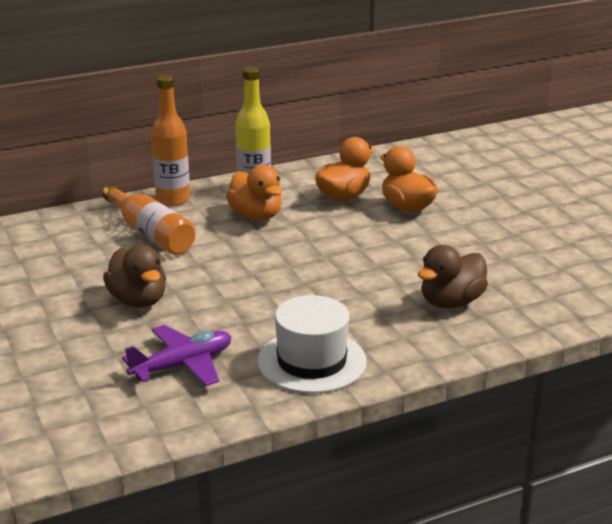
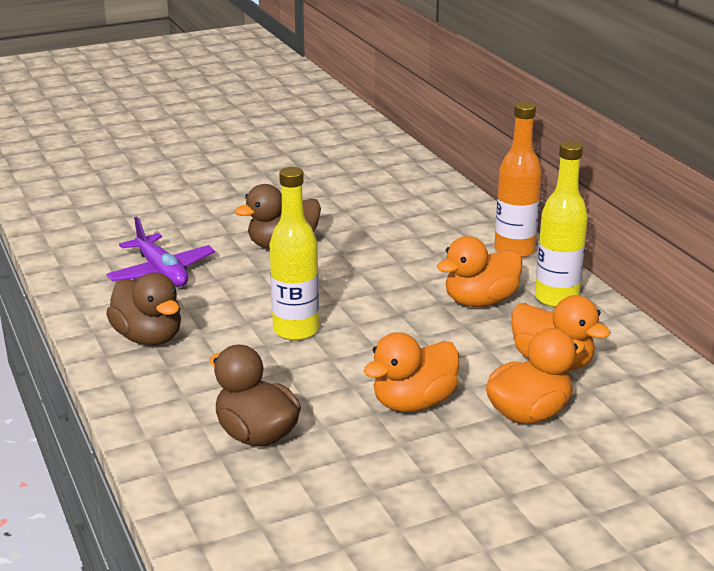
camera: 90 degrees right, 0 degrees up
(150, 233) = (426, 243): orange bottle -> none
(299, 290) = (296, 330): none -> yellow bottle
(311, 361) = (149, 337): white hat -> brown duck
(400, 244) = (413, 403): none -> orange duck

